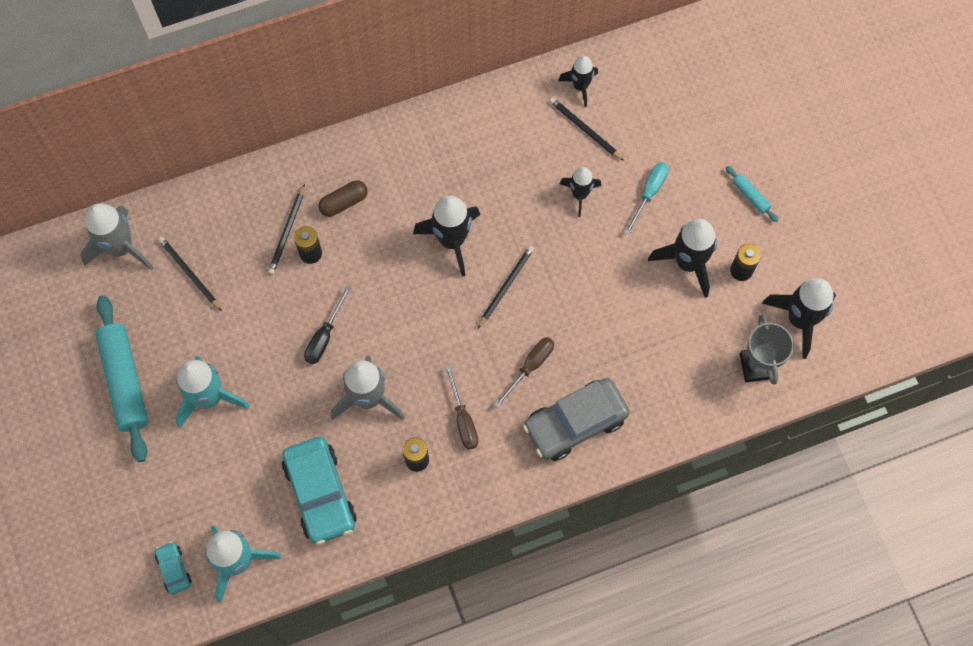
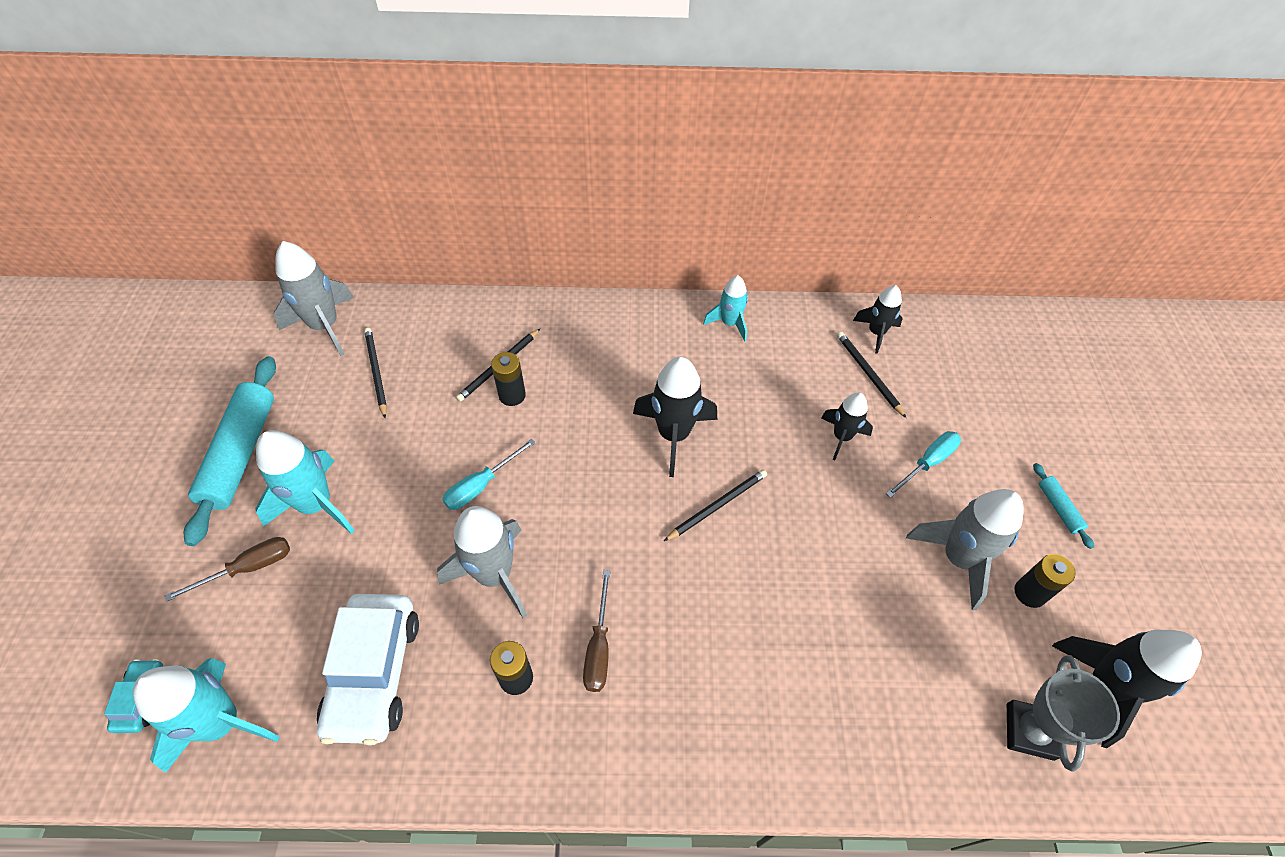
camera: 20 degrees right, 15 degrees down
(320, 493) = (374, 673): turquoise car -> white car
(324, 336) = (481, 485): black screwdriver -> turquoise screwdriver
(344, 202) = (572, 359): brown capsule -> none
(458, 121) = (729, 323): none -> turquoise rocket
(530, 367) = (711, 613): brown screwdriver -> brown screwdriver (248, 568)
(575, 423) = (745, 711): grey car -> none
(688, 263) = (958, 558): black rocket -> grey rocket

